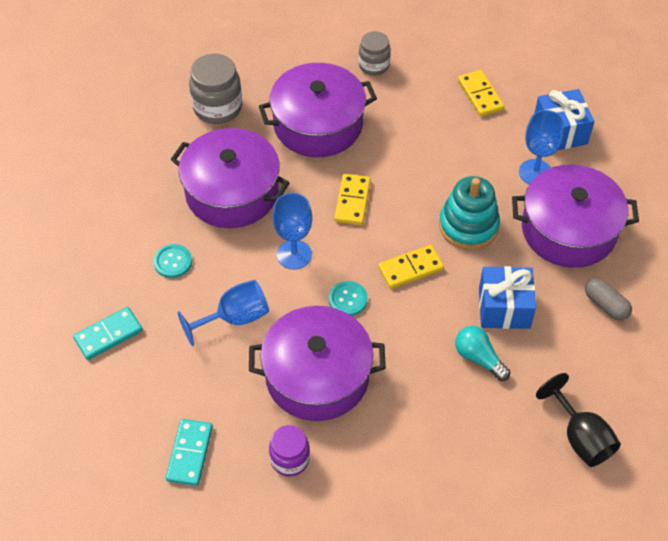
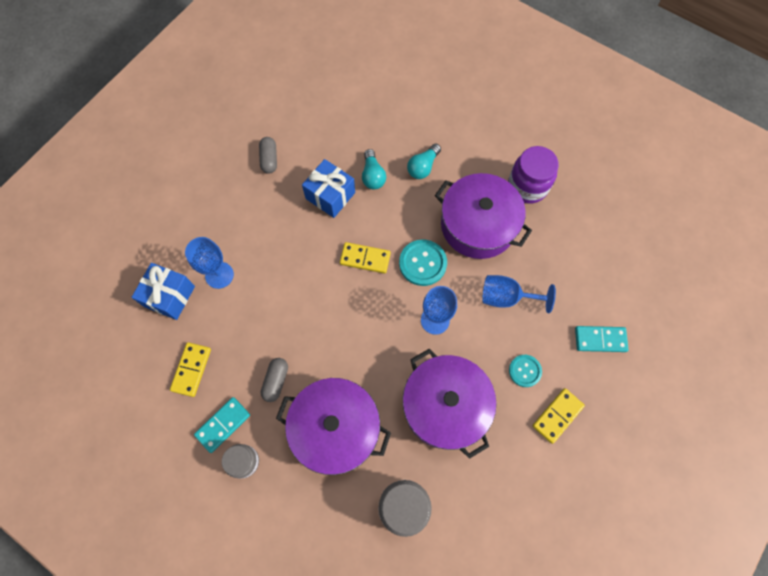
camera: 145 degrees left, 15 degrees up
(190, 453) = (585, 225): turquoise domino -> turquoise domino (223, 425)
(290, 459) = (527, 186): purple jar -> purple jar, size x1.55
(347, 299) = (422, 263): turquoise button -> turquoise button, size x1.57
(352, 201) = (363, 337): yellow domino -> yellow domino (557, 415)
(400, 127) = (276, 381): none -> grey capsule
(431, 404) = (423, 167): none -> turquoise light bulb
(468, 226) = (301, 265): turquoise stacking toy -> none
(568, 230) = (241, 219): purple pot -> none
(580, 437) = (356, 102): black goblet -> none

